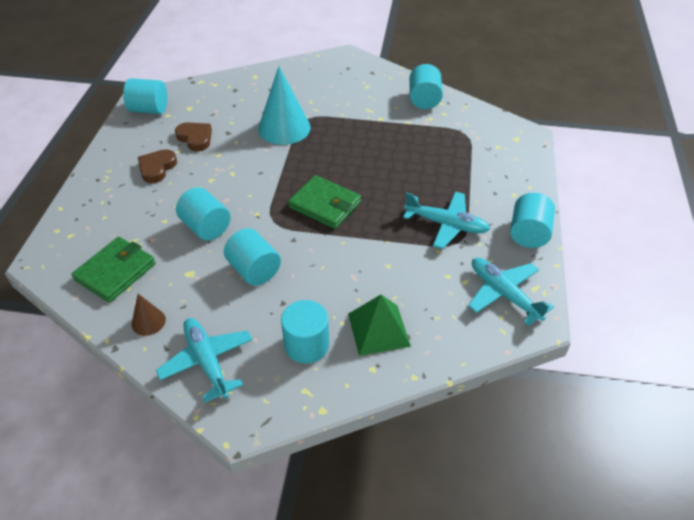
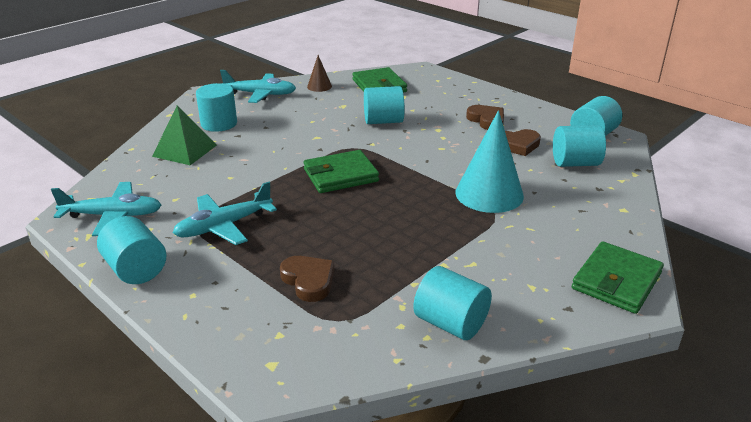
camera: 125 degrees right, 15 degrees down
(254, 270) = (311, 126): turquoise cylinder -> turquoise cylinder (575, 163)
(334, 64) = (616, 281): none -> green wallet
(450, 158) = (308, 281): none -> brown heart

